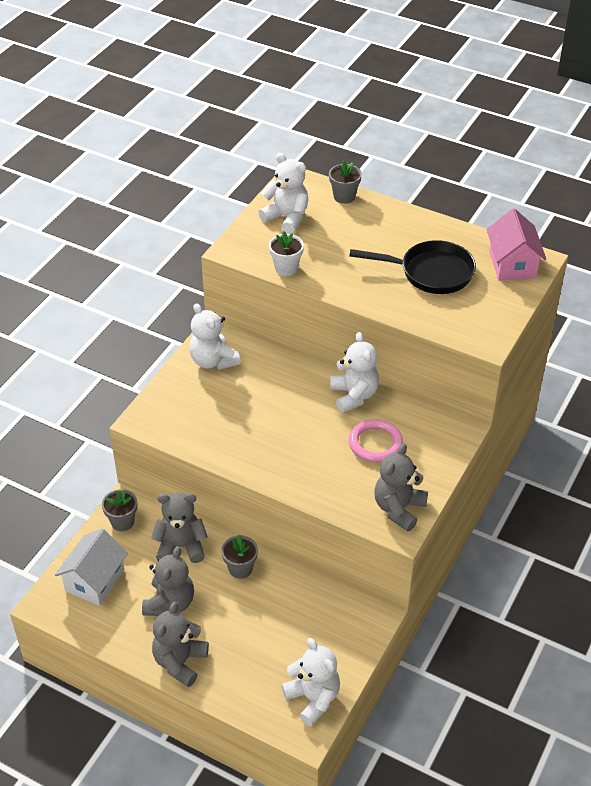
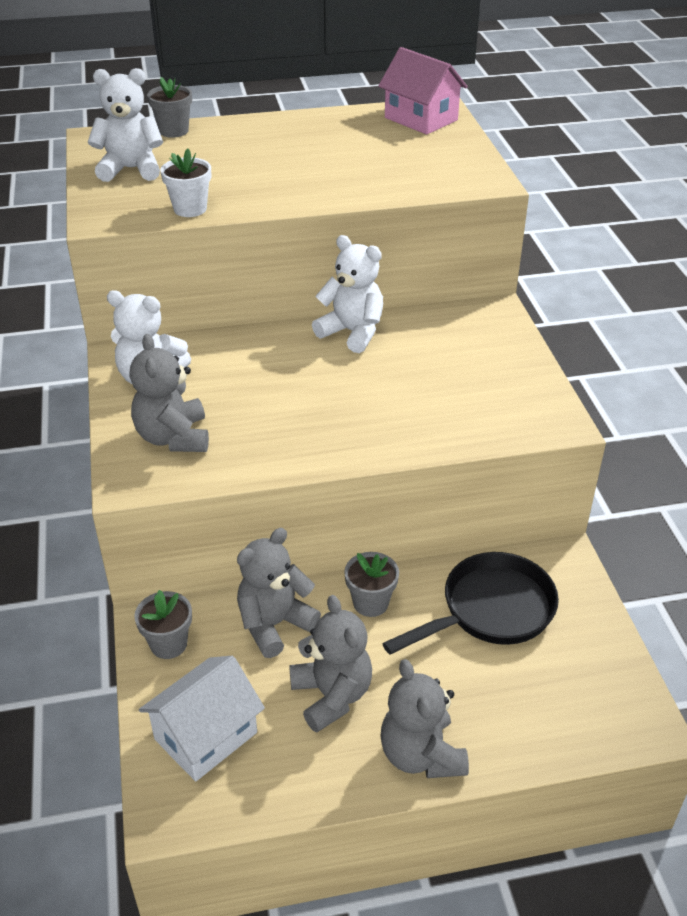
camera: 40 degrees left, 5 degrees down
(95, 580) = (206, 736): white house -> white house turned 60 degrees clockwise
(313, 698) = (607, 683): white teddy bear -> none
(375, 443) = (430, 362): pink ring -> none
(399, 509) = (531, 406): grey teddy bear -> grey teddy bear (173, 437)
(430, 273) = (353, 153): black pan -> black pan (490, 610)

